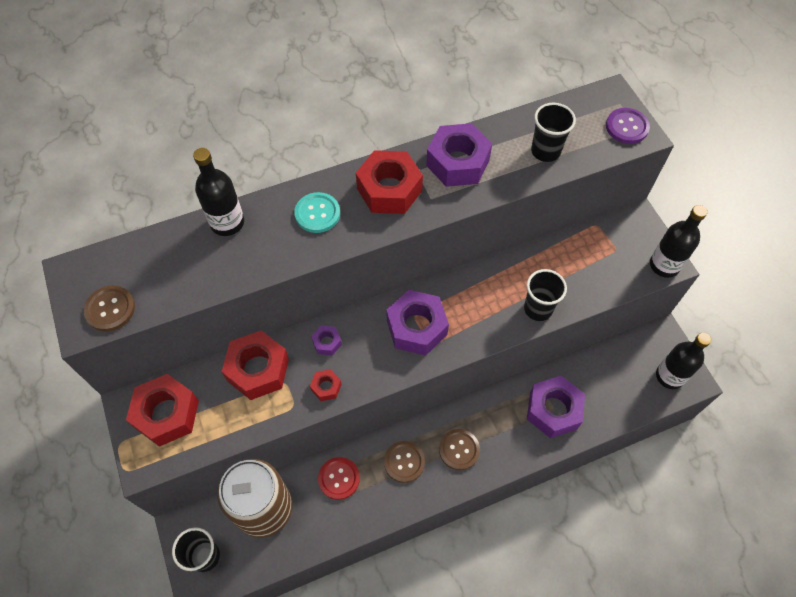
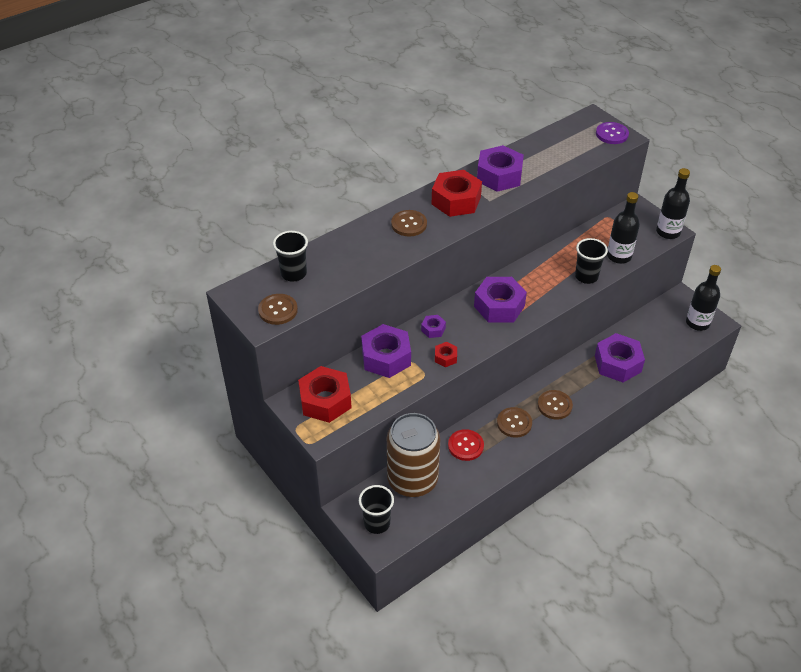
camera: 15 degrees left, 15 degrees down
(227, 223) = (342, 242): black bottle -> black bottle (619, 256)
(258, 369) = (386, 357): red nut -> purple nut
(317, 213) = (409, 224): turquoise button -> brown button
(545, 151) = (560, 158): black cup -> black cup (293, 273)

